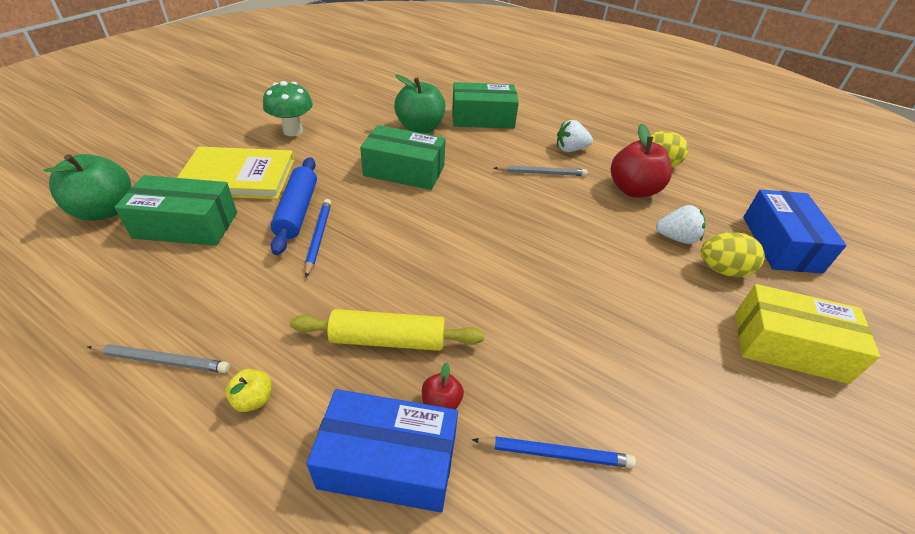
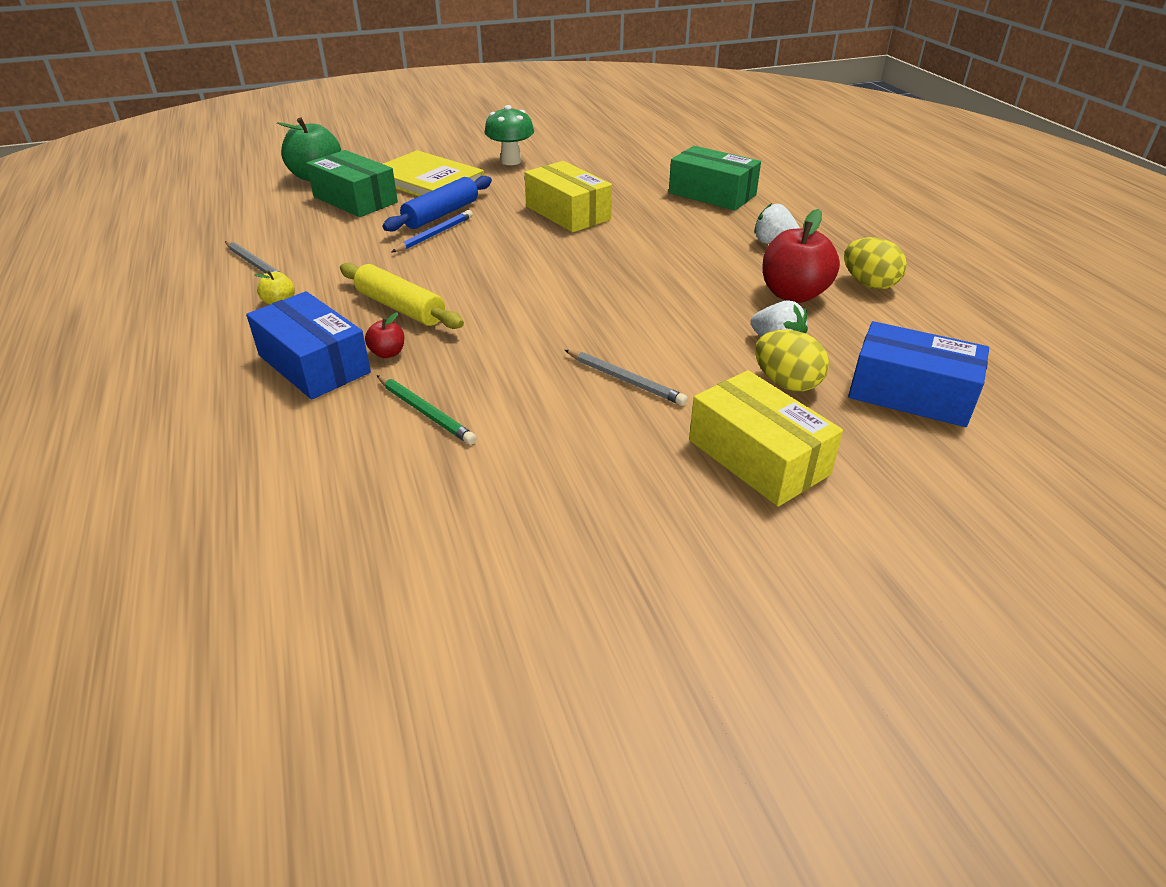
camera: 40 degrees right, 5 degrees down
(404, 171) = (568, 213): green box -> yellow box
(420, 128) = (631, 186): green apple -> none
(542, 173) = (706, 252): grey pencil -> grey pencil (625, 380)
(555, 453) = (425, 412): blue pencil -> green pencil
(780, 244) = (910, 393): blue box -> blue box turned 75 degrees clockwise

